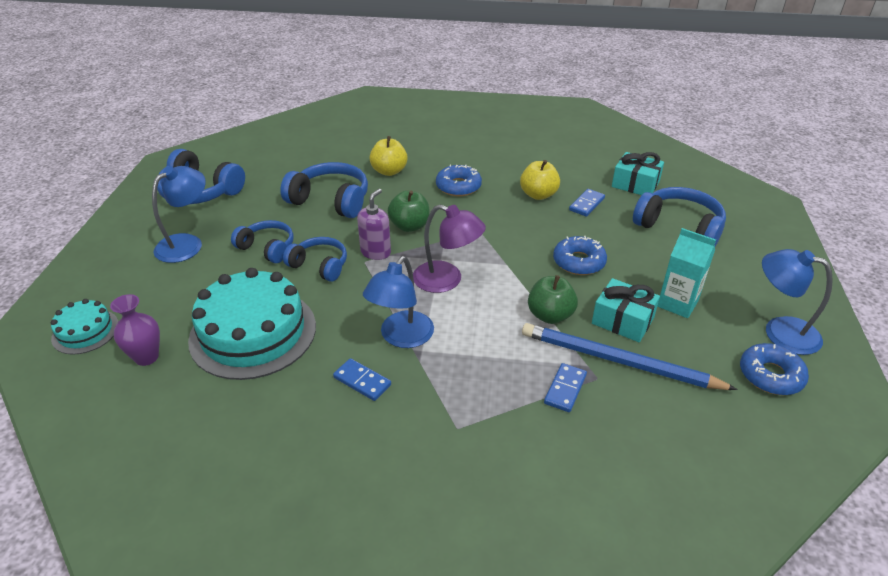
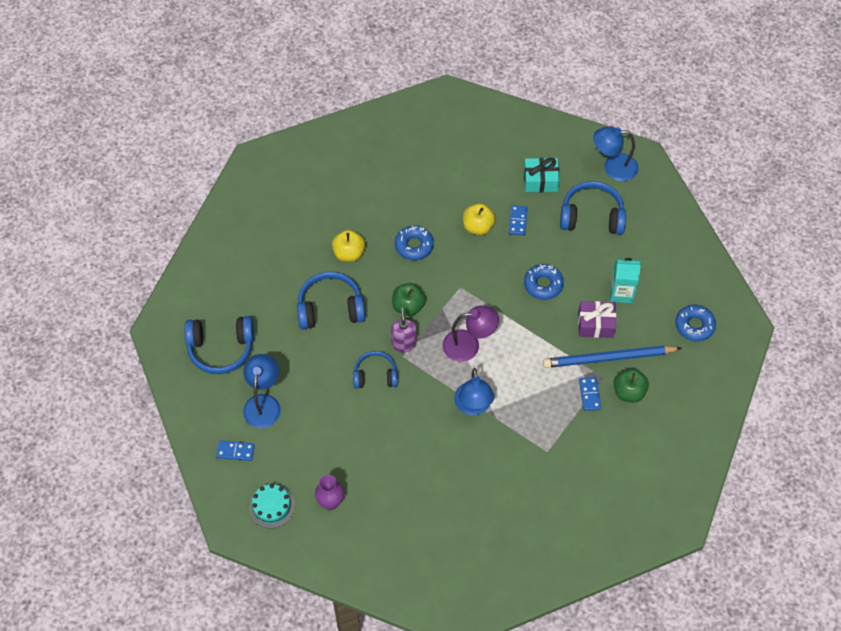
camera: 30 degrees left, 20 degrees up
(253, 332) = (379, 451): turquoise cake -> none
(267, 248) = (325, 378): blue headphones -> none
(362, 381) = (473, 450): blue domino -> blue domino (235, 451)
(550, 315) = (551, 342): green apple -> green apple (628, 392)
(622, 320) = (595, 324): turquoise gift -> purple gift
(780, 331) = (688, 287): blue lamp -> blue lamp (613, 167)

